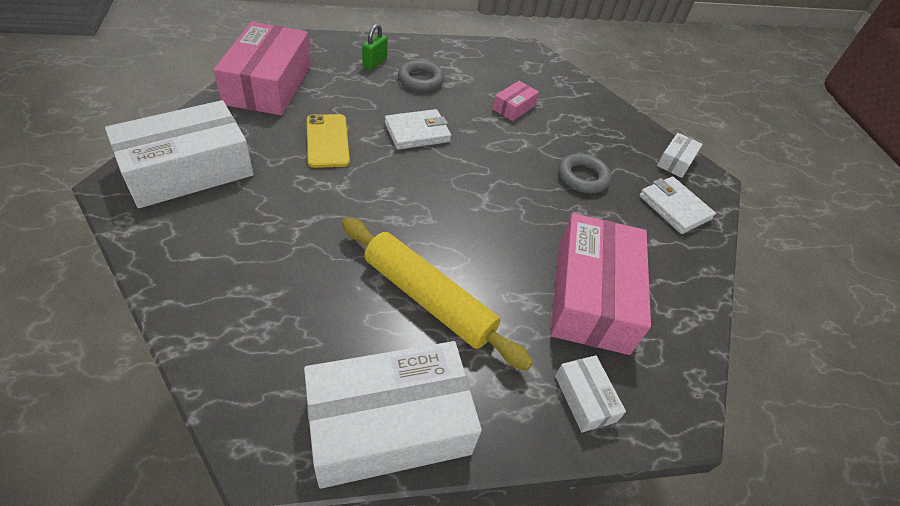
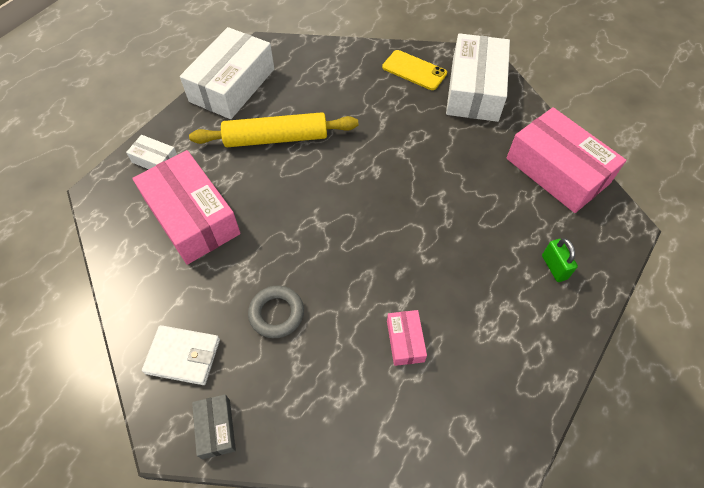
camera: 140 degrees right, 10 degrees up
(327, 141) = (455, 169): yellow phone -> yellow phone (414, 70)
(417, 132) = (425, 231): white wallet -> none
(420, 80) = (502, 288): grey ring -> none
(675, 161) = (216, 428): white box -> grey box

